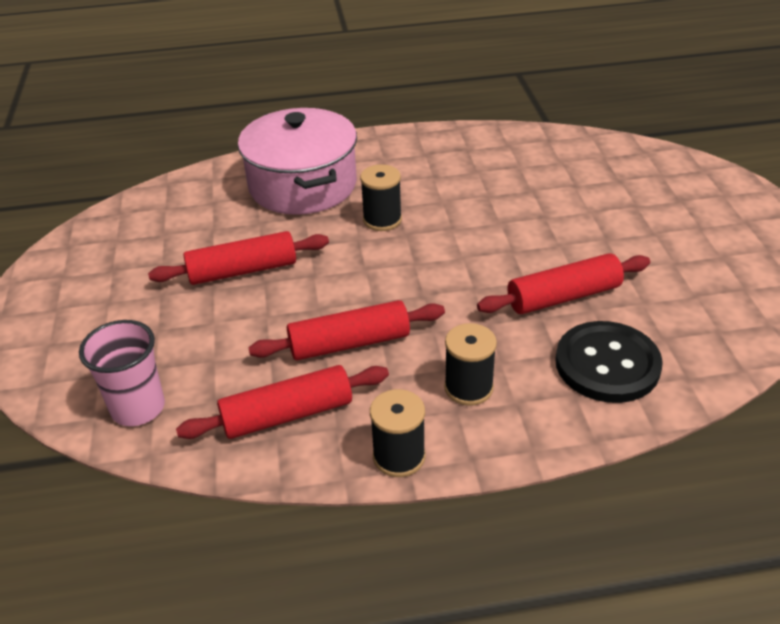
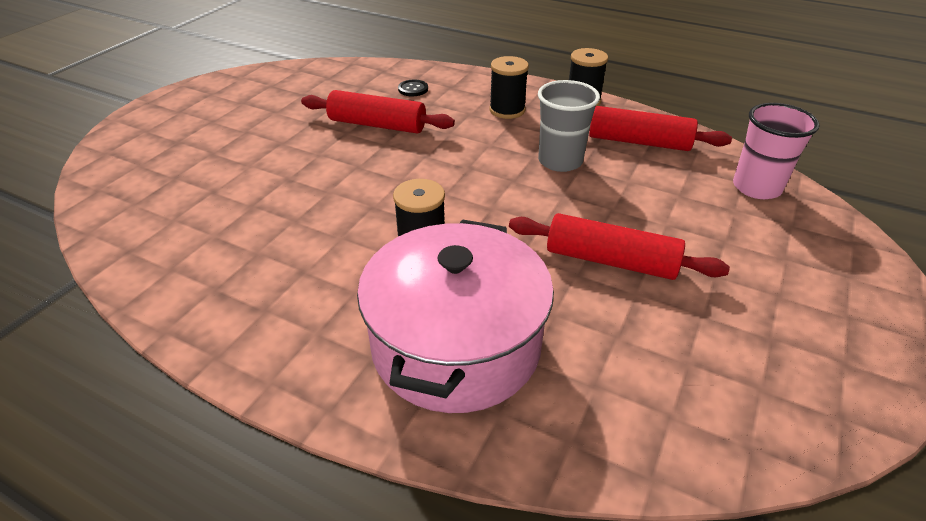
camera: 145 degrees left, 0 degrees up
(349, 343) = (560, 161): red rolling pin -> grey cup
(607, 364) = (413, 89): black button -> black button, size x0.41

